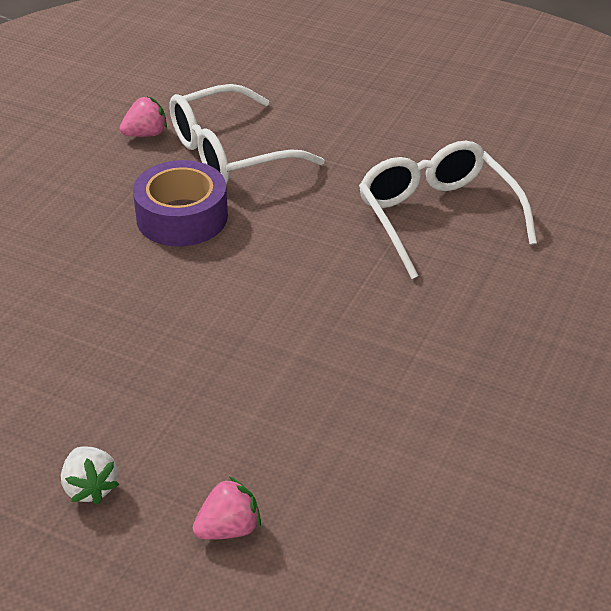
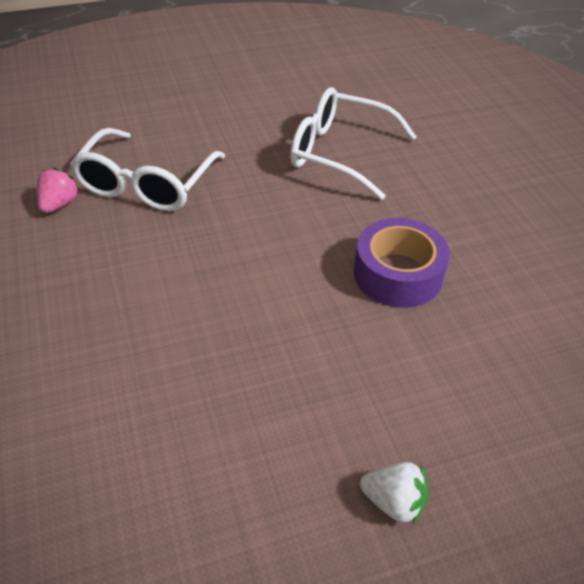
camera: 45 degrees left, 5 degrees up
(182, 217) = (174, 249): purple tape -> purple tape (397, 274)
(229, 528) = (516, 447): pink strawberry -> none

